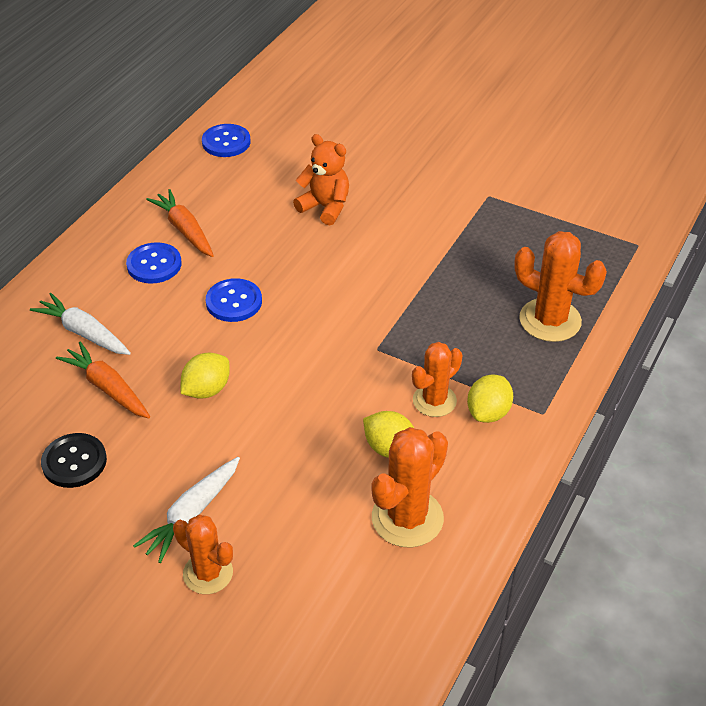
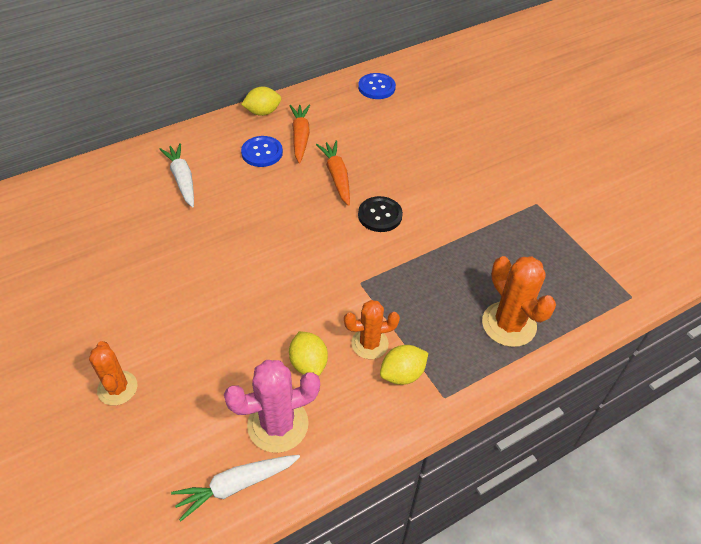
camera: 30 degrees right, 5 degrees up
(74, 462) = (105, 264): black button -> black button (380, 215)
(107, 388) = (165, 224): orange carrot -> orange carrot (337, 176)
(191, 514) = (142, 340): white carrot -> white carrot (236, 485)
(207, 390) = (223, 256): yellow lemon -> yellow lemon (263, 112)
(234, 302) = (291, 202): blue button -> none
(325, 207) = (407, 161): orange teddy bear -> none
(407, 518) = (278, 424): orange cactus -> pink cactus

